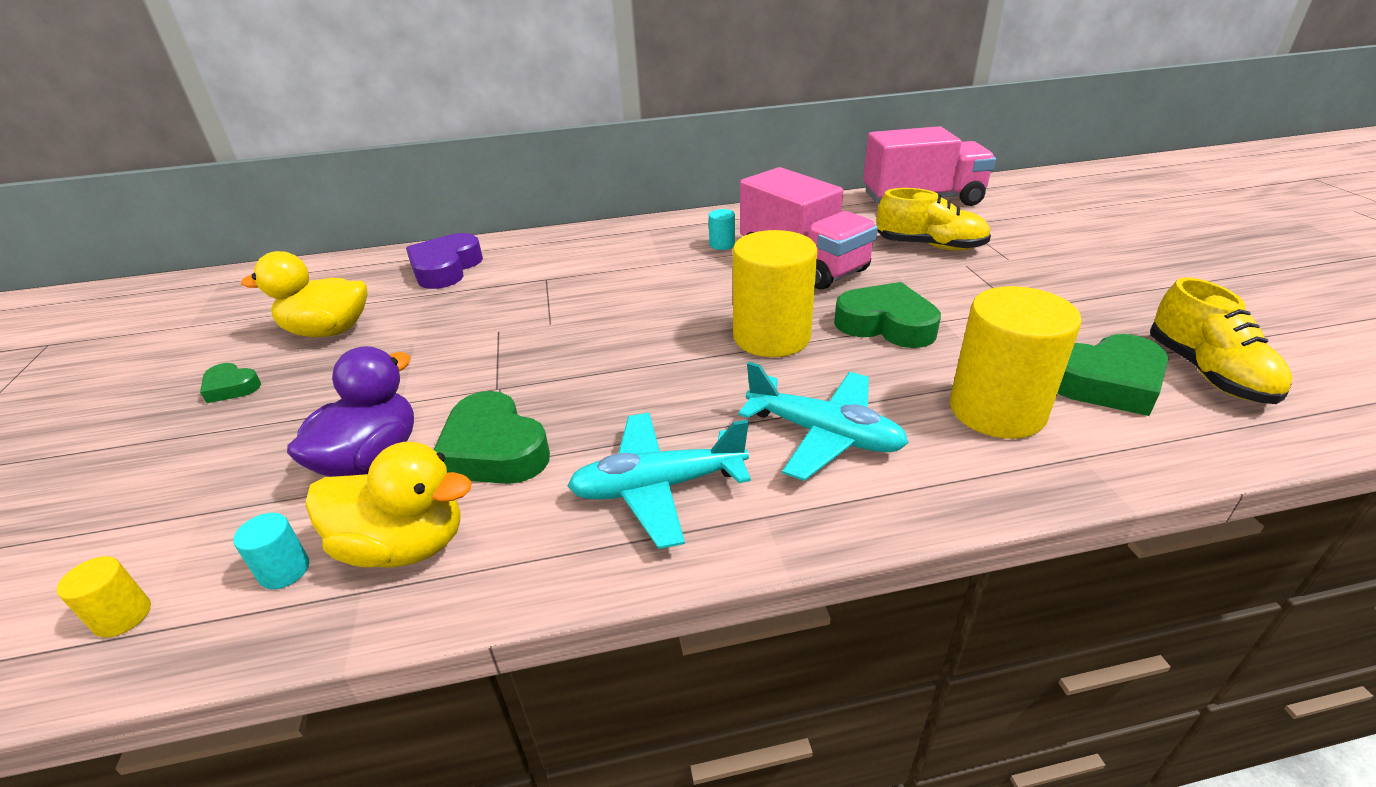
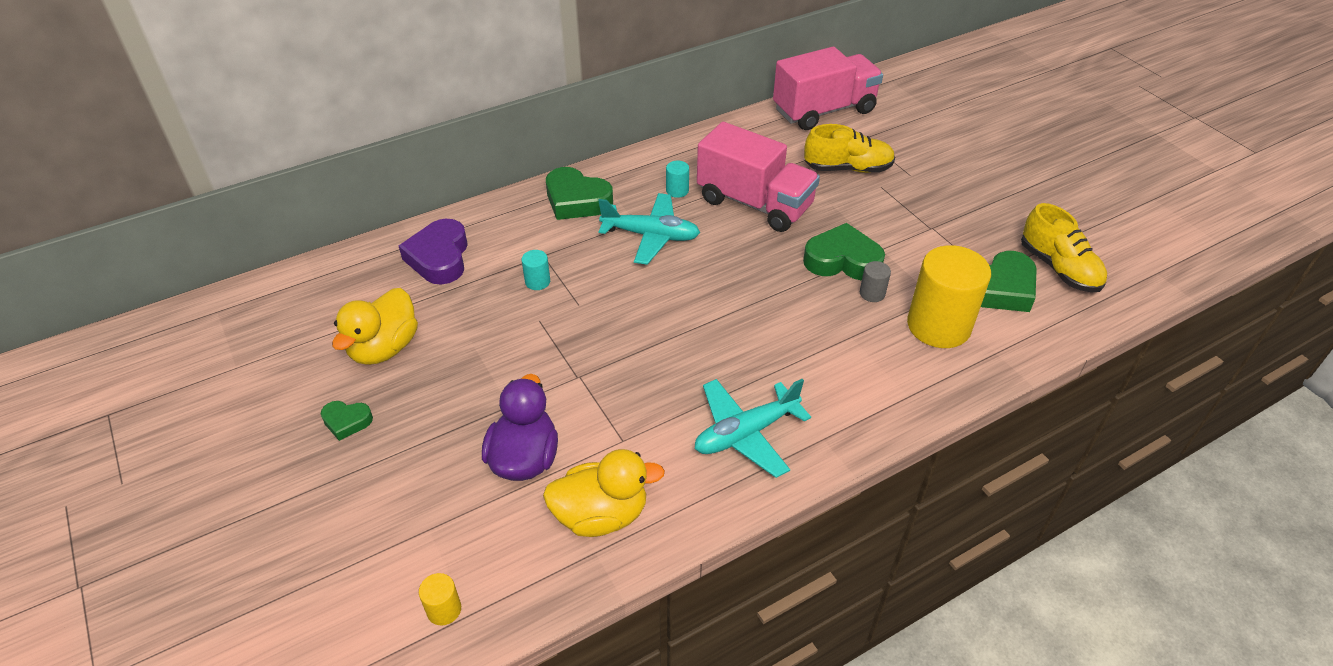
camera: 20 degrees left, 10 degrees up
(284, 570) = (531, 552): turquoise cylinder -> turquoise cylinder (537, 282)
(328, 331) = (384, 348): yellow duck -> yellow duck turned 45 degrees counterclockwise
(494, 450) = (613, 430): green heart -> green heart (576, 200)
(771, 337) = (763, 288): yellow cylinder -> none
(823, 434) = (835, 369): turquoise plane -> turquoise plane (651, 236)
(912, 362) = (872, 293): none -> grey cylinder

